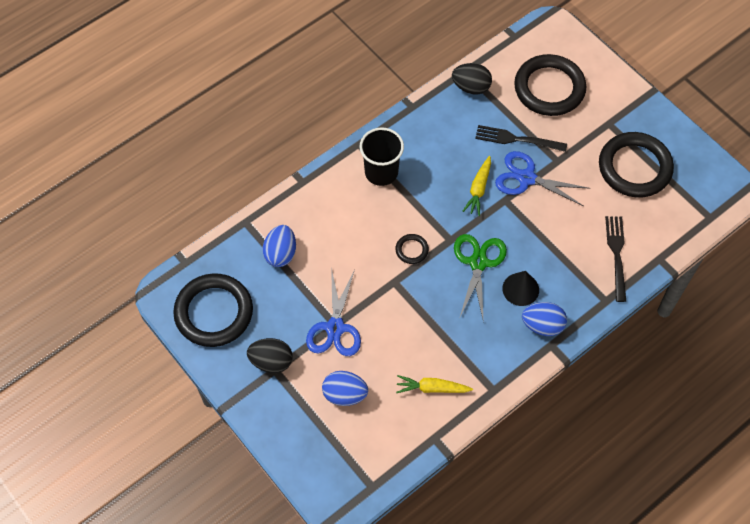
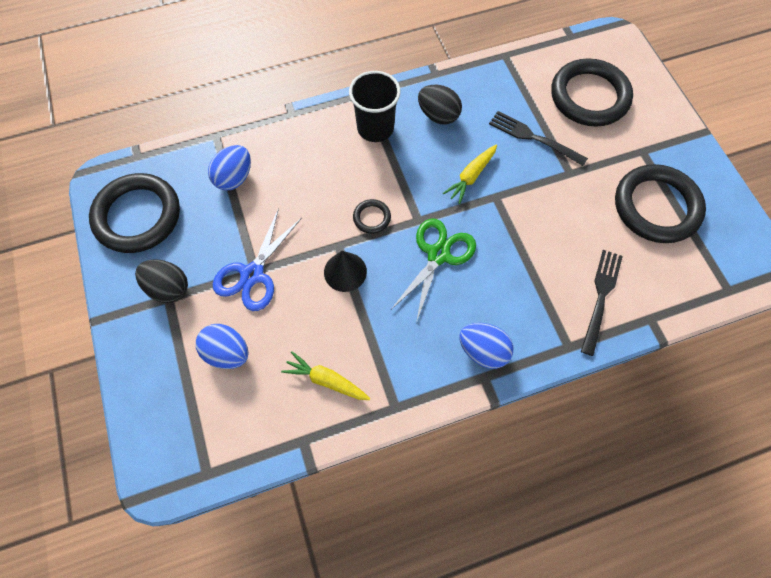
camera: 20 degrees right, 5 degrees up
(471, 87) = (505, 72): black egg -> black egg (438, 115)
(520, 289) = (474, 300): black cone -> black cone (345, 272)
(526, 178) = (528, 181): blue scissors -> none

